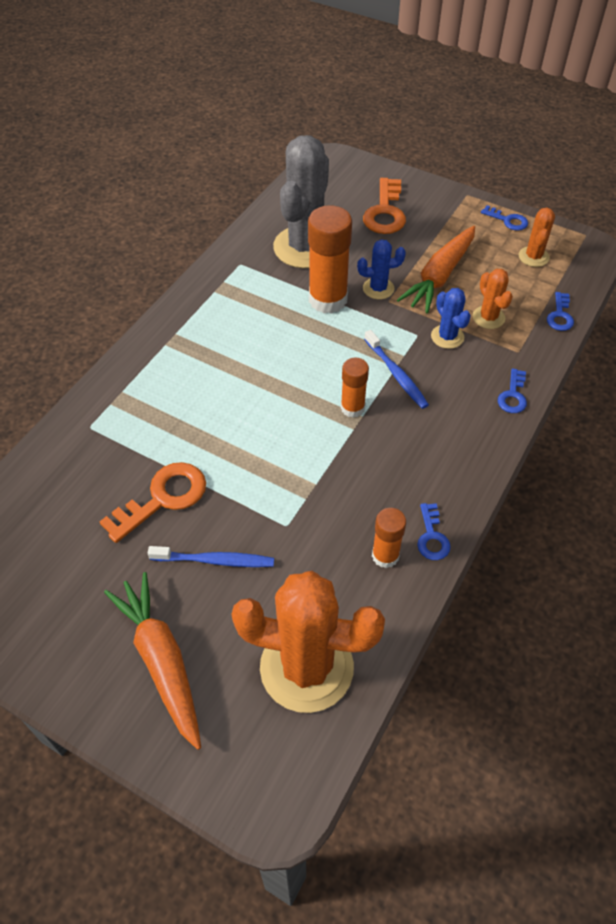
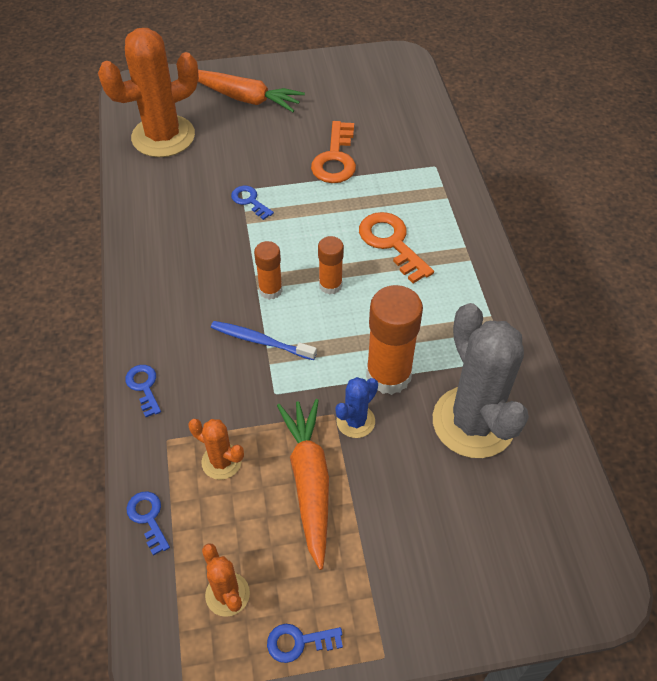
camera: 140 degrees right, 0 degrees up
(214, 560) = (266, 149): blue toothbrush -> none
(385, 212) = (448, 539): orange key -> orange key (391, 243)
(385, 556) = (161, 210): orange glue stick -> orange glue stick (330, 285)
(432, 537) = (137, 239): blue key -> blue key (249, 201)
(447, 337) = (245, 410): blue cactus -> none

